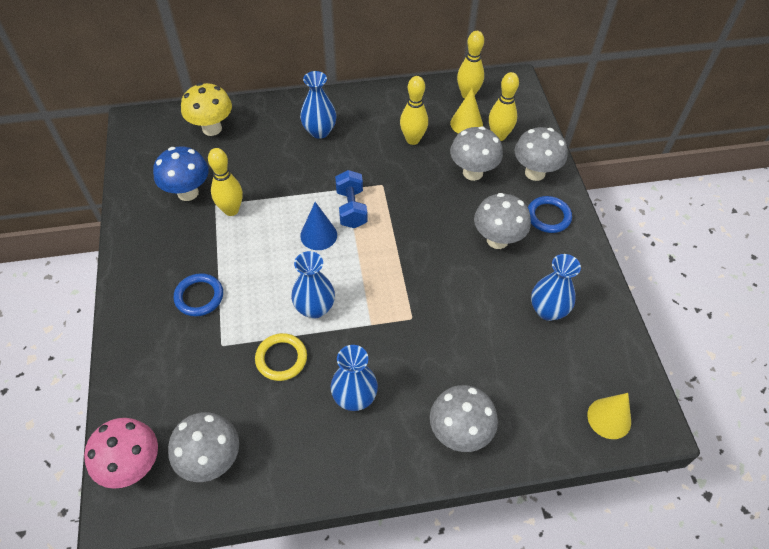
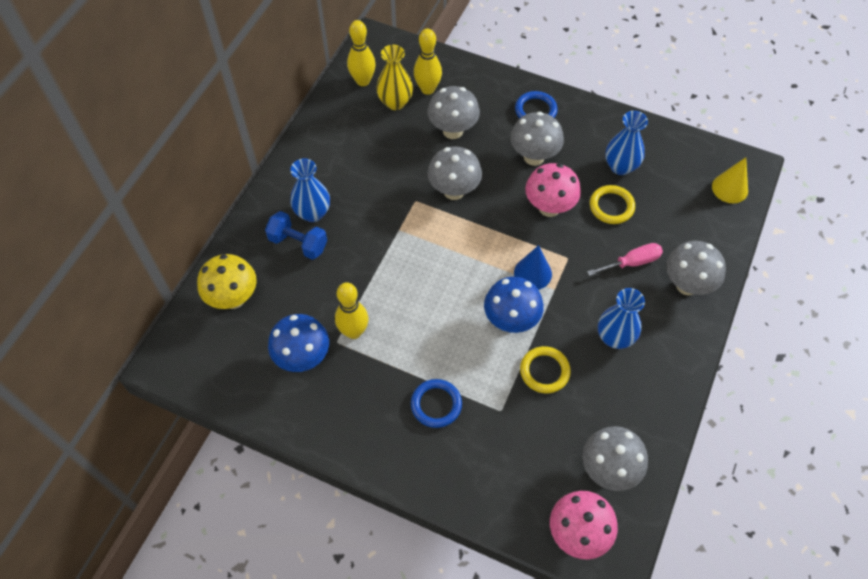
camera: 55 degrees left, 5 degrees up
(314, 308) = (511, 321): blue vase -> blue mushroom
(318, 235) = (435, 278): blue cone -> blue cone (532, 273)
(351, 208) = (424, 238): blue dumbbell -> blue dumbbell (298, 243)
(413, 139) = (382, 150): yellow bowling pin -> none
(448, 372) = (632, 262): none -> pink screwdriver
(453, 278) = (549, 208): none -> pink mushroom
(466, 123) = (395, 102): yellow cone -> yellow vase
(496, 325) = (611, 206): none -> yellow ring
(535, 173) = (486, 91): grey mushroom -> grey mushroom (454, 191)

